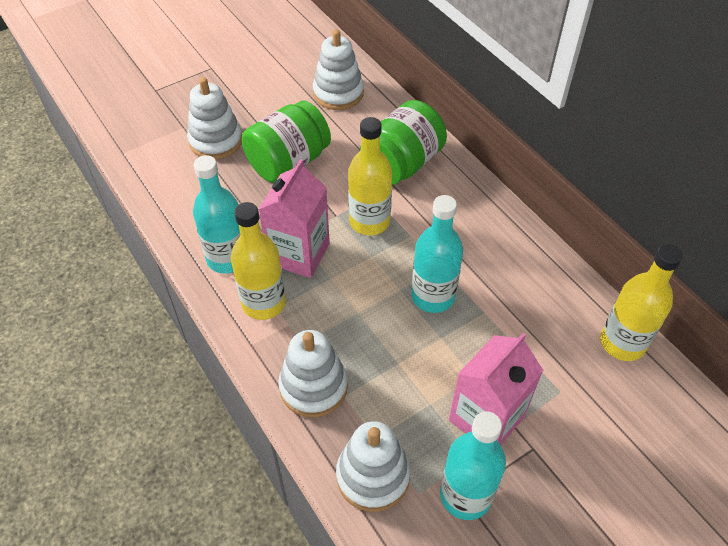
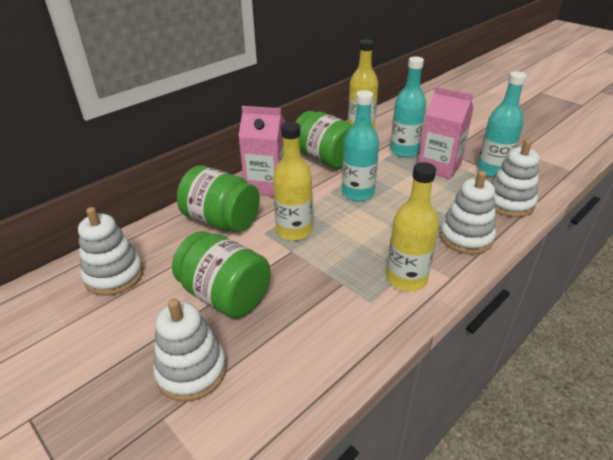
camera: 100 degrees left, 15 degrees down
(227, 258) = (367, 315): turquoise bottle -> turquoise bottle (404, 151)
(299, 254) = (343, 267): pink carton -> pink carton (267, 185)
(526, 276) = (325, 159): none -> green jar

